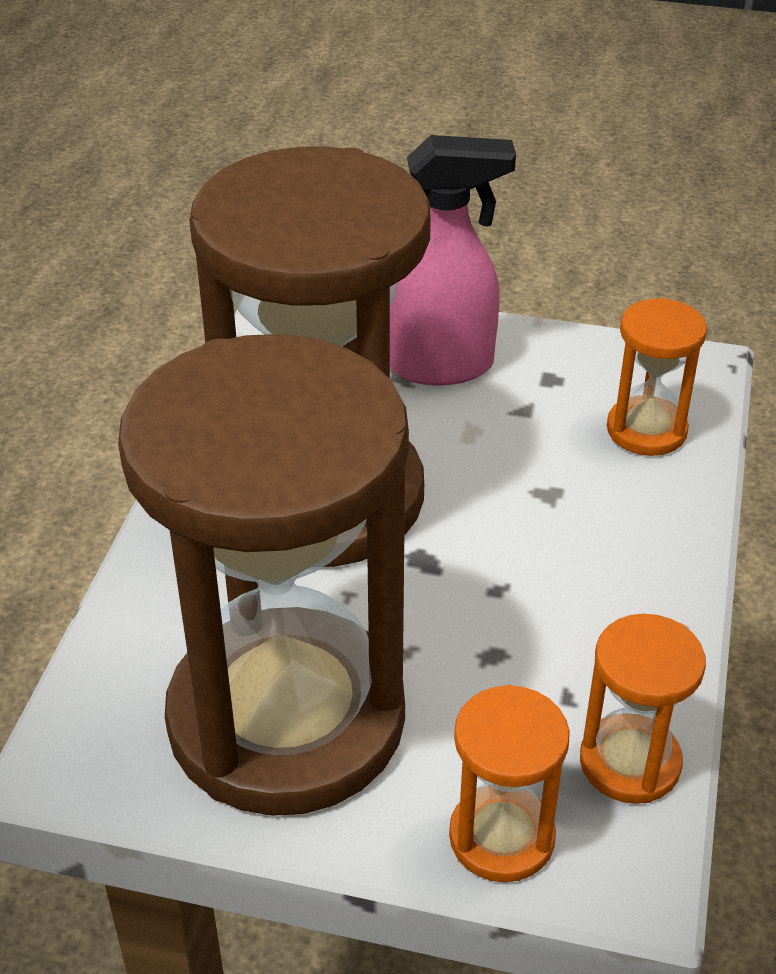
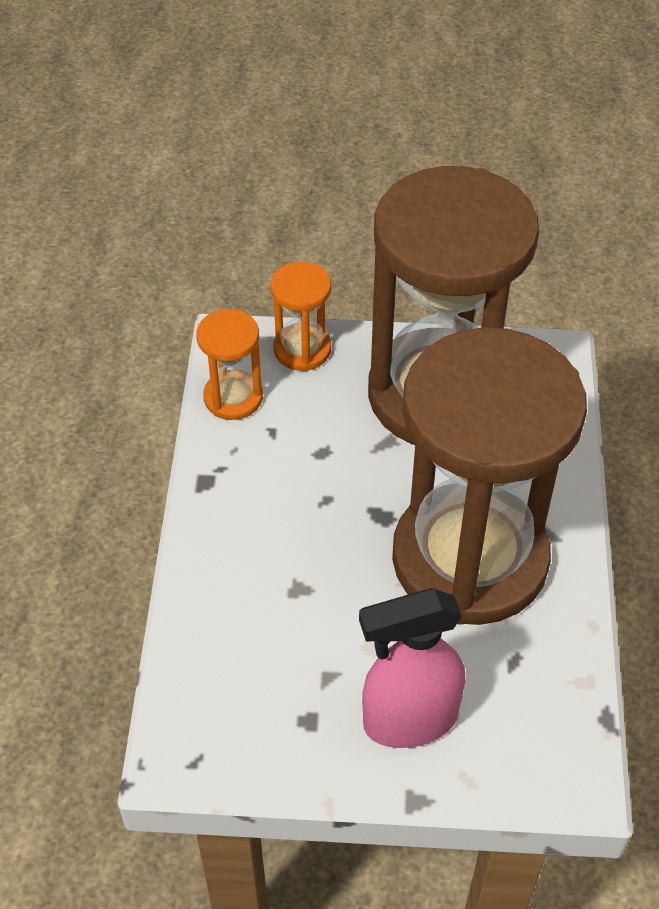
camera: 170 degrees right, 10 degrees up
(646, 430) = (222, 668): orange hourglass -> none

